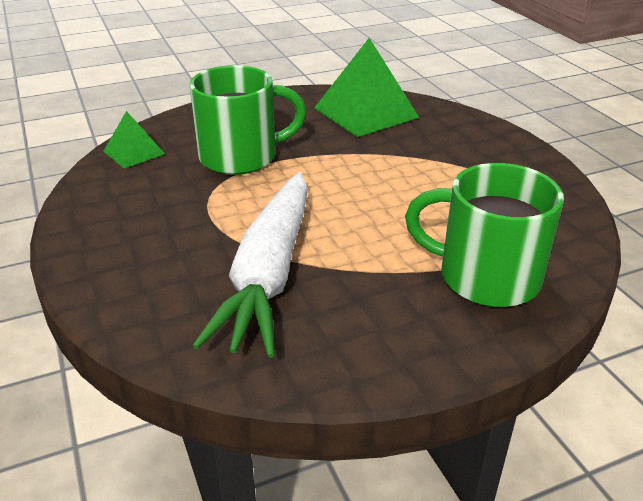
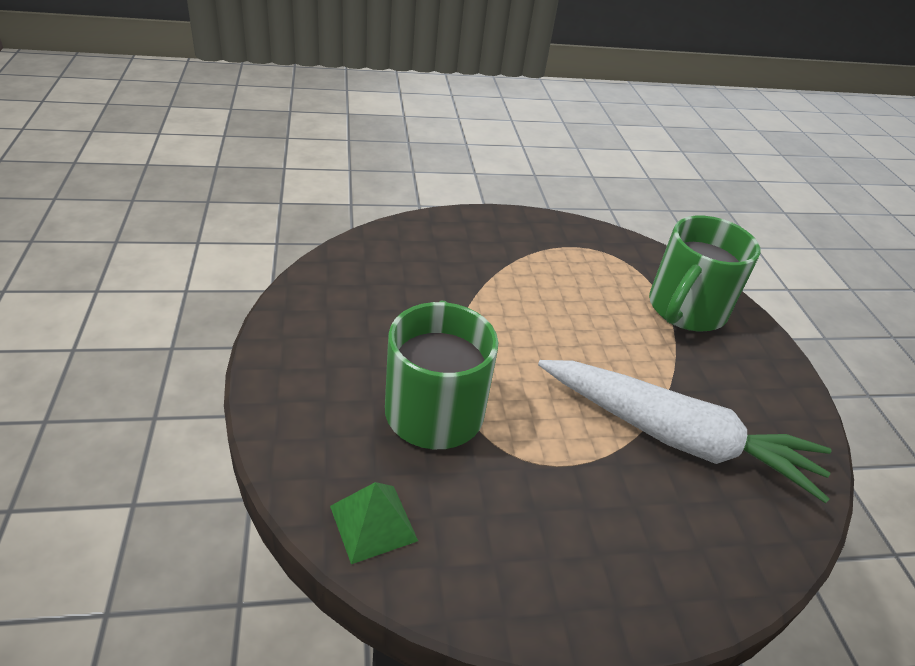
camera: 80 degrees left, 5 degrees up
(366, 112) = (370, 282): green pyramid -> none

